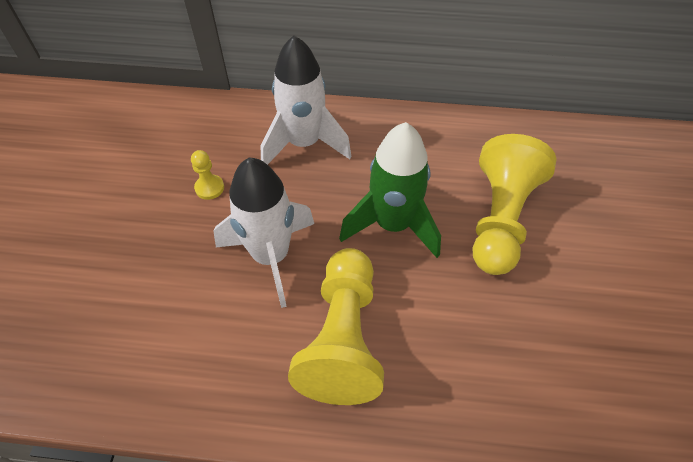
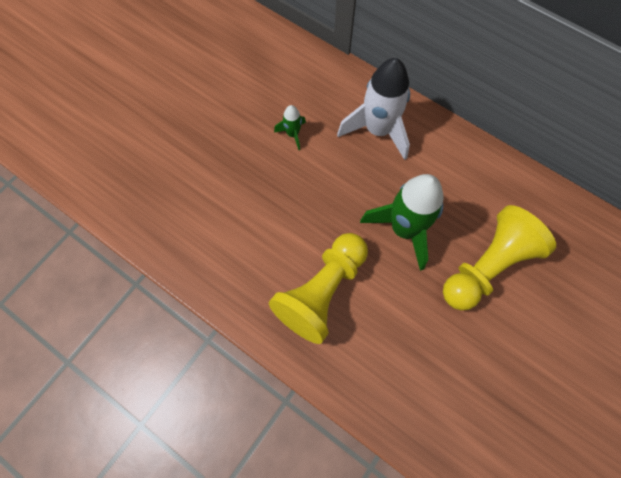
camera: 30 degrees right, 15 degrees up
(209, 188) = (292, 134): yellow pawn -> green rocket
(271, 256) = (307, 209): white rocket -> none

